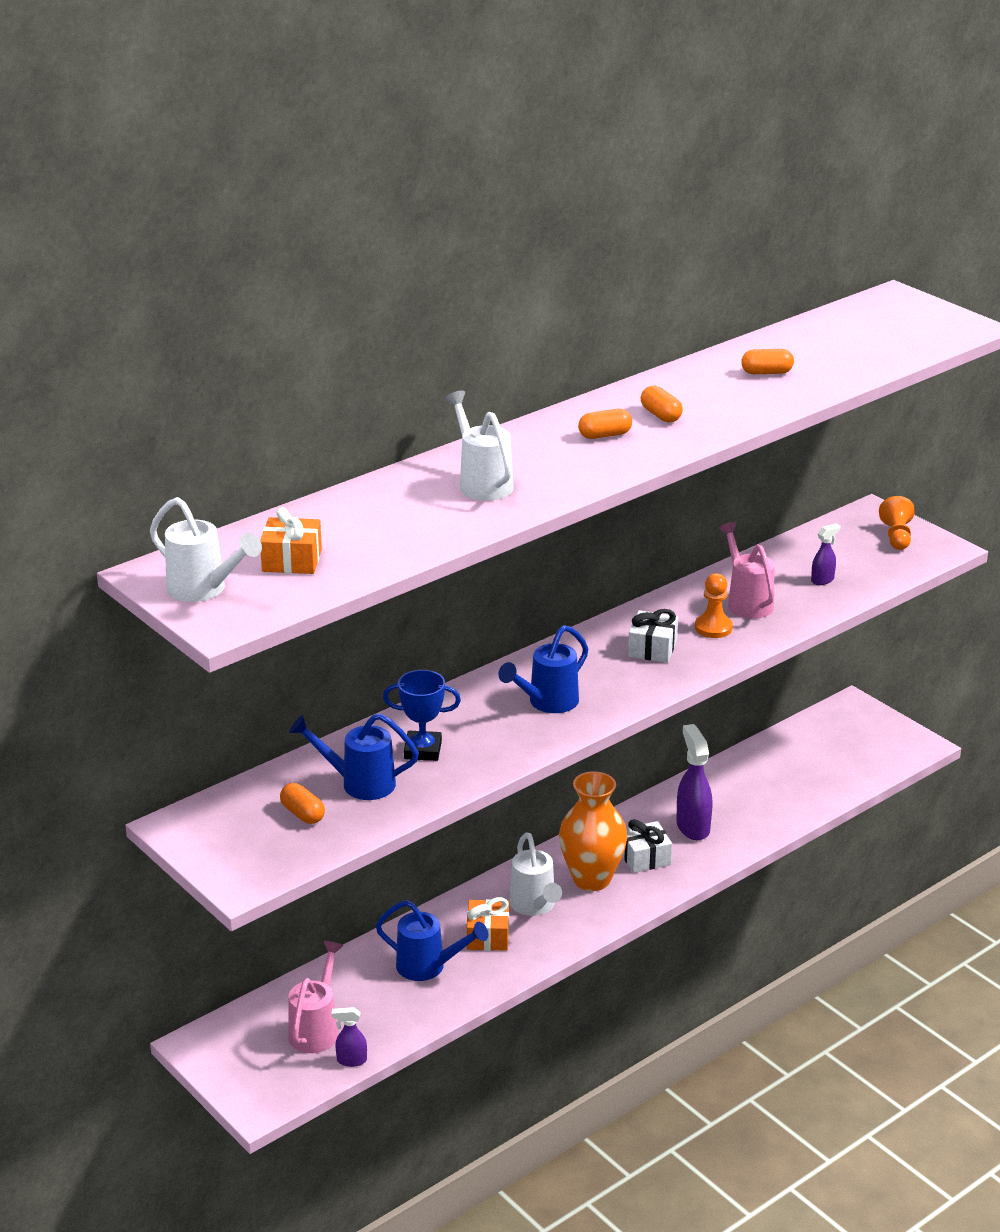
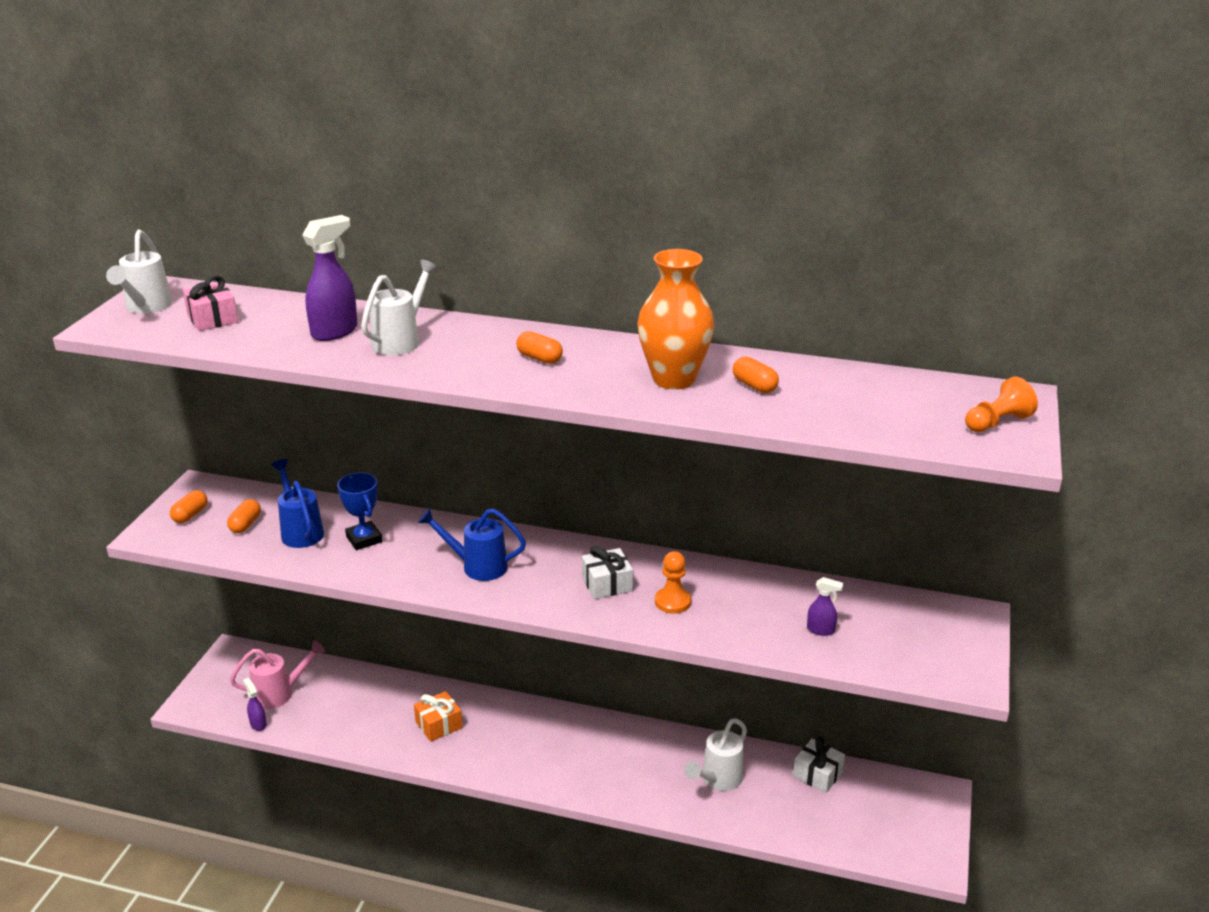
camera: 55 degrees right, 0 degrees up
(292, 560) = (212, 319): orange gift -> pink gift
(428, 967) = (382, 713): blue watering can -> none
(534, 906) = (492, 732): white watering can -> white watering can (717, 780)
(591, 879) = (550, 746): orange vase -> orange vase (674, 379)
(645, 857) = (603, 762): white gift -> white gift (817, 774)
(660, 415) = (606, 368): orange capsule -> orange capsule (190, 515)
(692, 827) = (668, 771): purple spray bottle -> purple spray bottle (335, 332)
(747, 602) = (734, 603): pink watering can -> none
(896, 536) = (953, 644): orange pawn -> orange pawn (997, 422)

